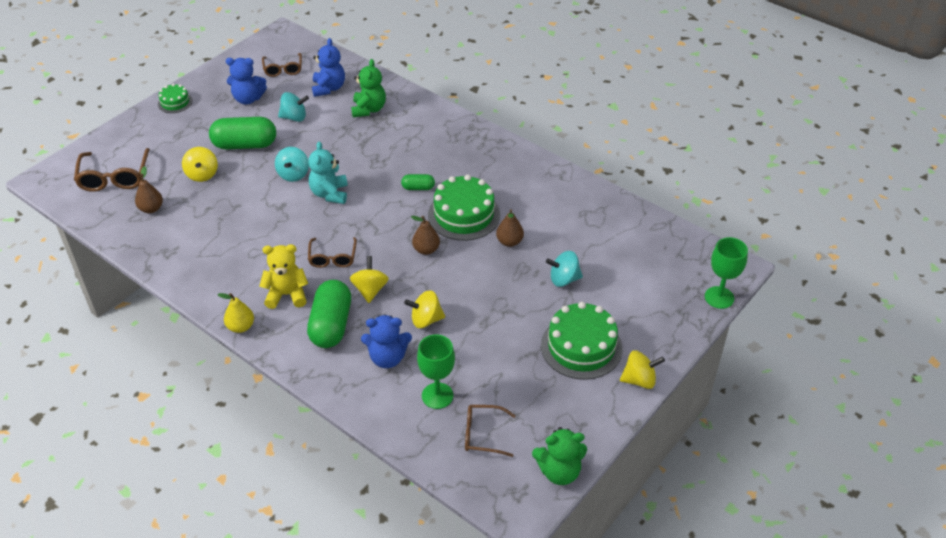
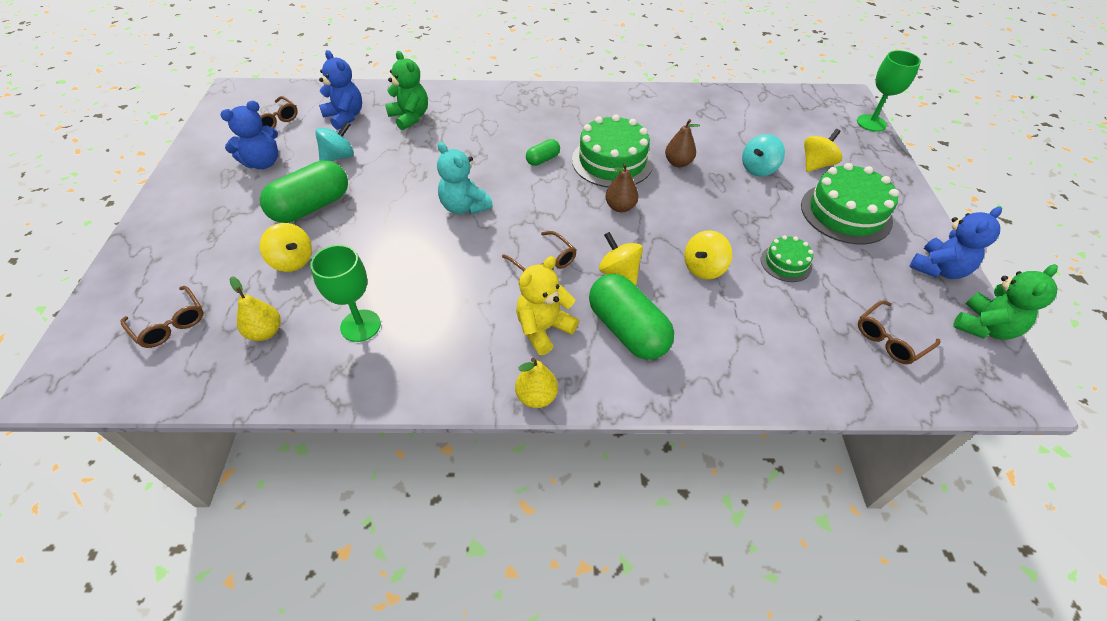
camera: 40 degrees left, 5 degrees up
(114, 177) = (170, 324): brown glasses -> brown glasses, size x0.64
(151, 209) = (265, 332): brown pear -> yellow pear
(175, 102) = (170, 205): green cake -> green cake (786, 263)
(293, 174) = (403, 208): turquoise spinning top -> none
(387, 358) = (720, 326): blue teddy bear -> blue teddy bear (938, 269)
(437, 396) = (808, 331): green goblet -> green goblet (360, 325)
(639, 380) = (917, 212): yellow spinning top -> yellow spinning top (816, 164)

